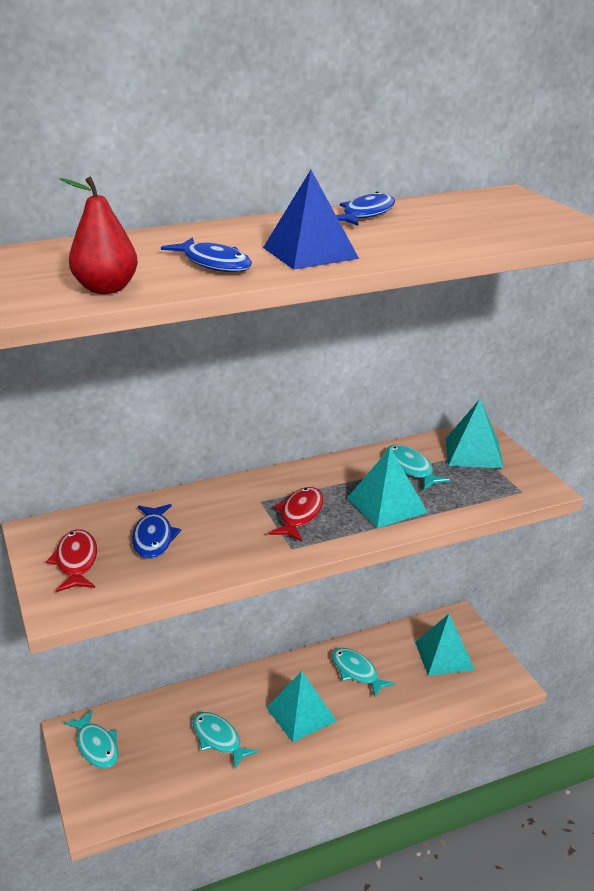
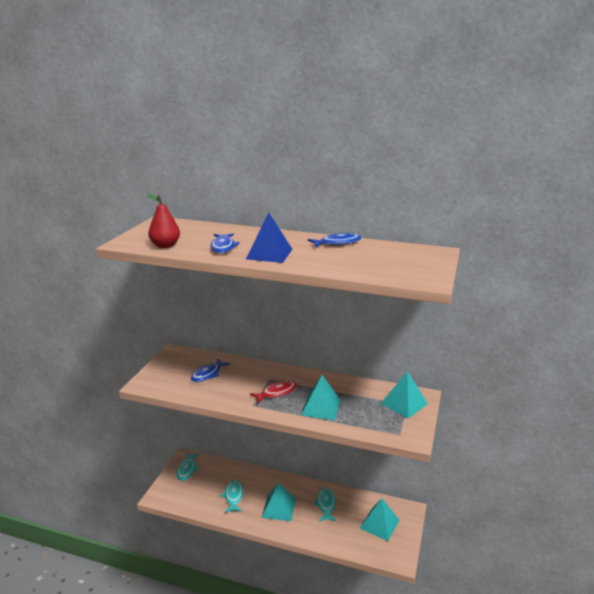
camera: 40 degrees right, 5 degrees down
(76, 562) = (170, 370): red fish -> none
(410, 468) = (358, 396): turquoise fish -> none

